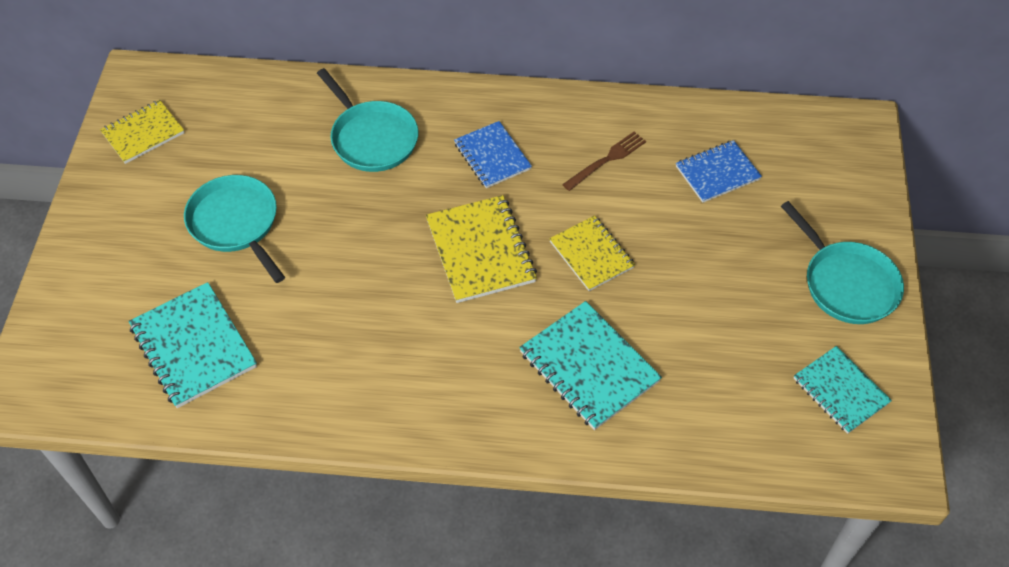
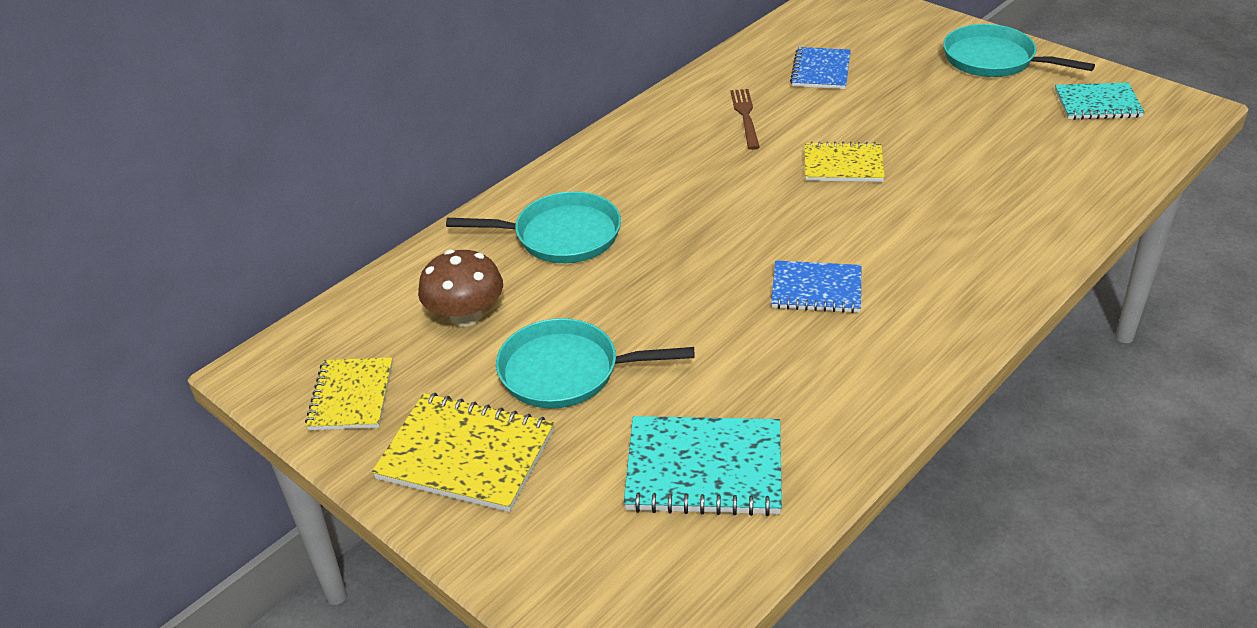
camera: 50 degrees left, 15 degrees down
(253, 140) = (466, 316): none -> brown mushroom
(480, 251) = (775, 224): yellow notebook -> yellow notebook (466, 455)
(492, 156) = (670, 174): blue notebook -> blue notebook (816, 289)
(589, 367) = (967, 214): turquoise notebook -> none
(846, 283) = (994, 60): turquoise pan -> turquoise pan turned 150 degrees counterclockwise

